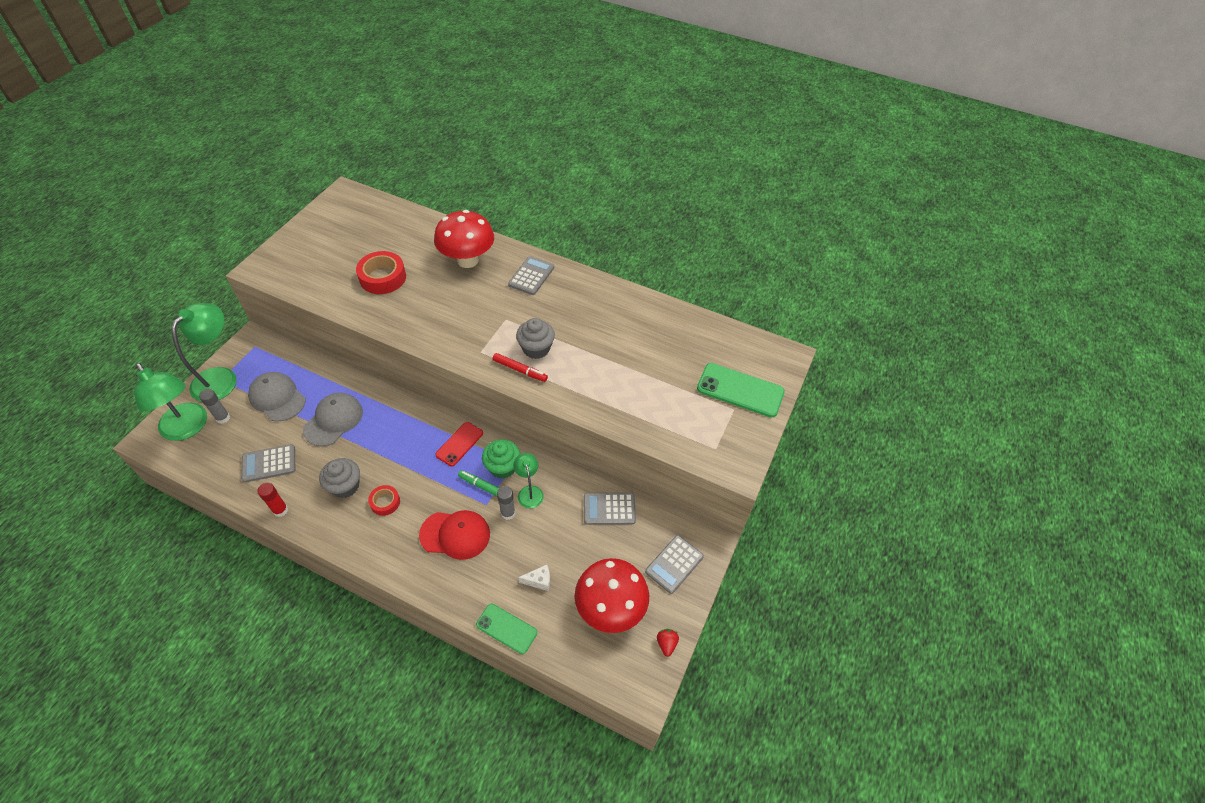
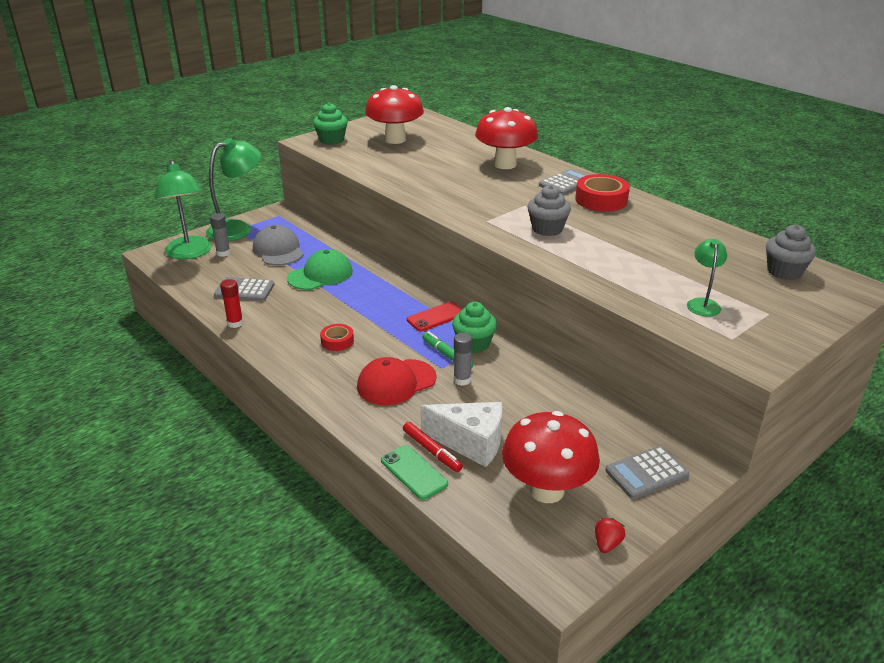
camera: 25 degrees right, 20 degrees down
(283, 261) = (331, 140): none -> green cupcake
(333, 420) = (320, 275): grey cap -> green cap
(345, 486) = (305, 321): grey cupcake -> grey cupcake (784, 272)
(348, 245) = (395, 140): none -> red mushroom
(383, 277) = (416, 162): red tape -> red tape (601, 200)
(455, 534) = (396, 382): red cap -> red cap turned 120 degrees clockwise
(520, 370) = (522, 240): red marker -> red marker (432, 451)
(529, 492) = (494, 369): green lamp -> green lamp (702, 303)
(539, 581) = (471, 443): white cheese -> white cheese, size x2.08
(609, 509) = (582, 405): grey calculator -> none
(740, 390) = (783, 301): green phone -> none

